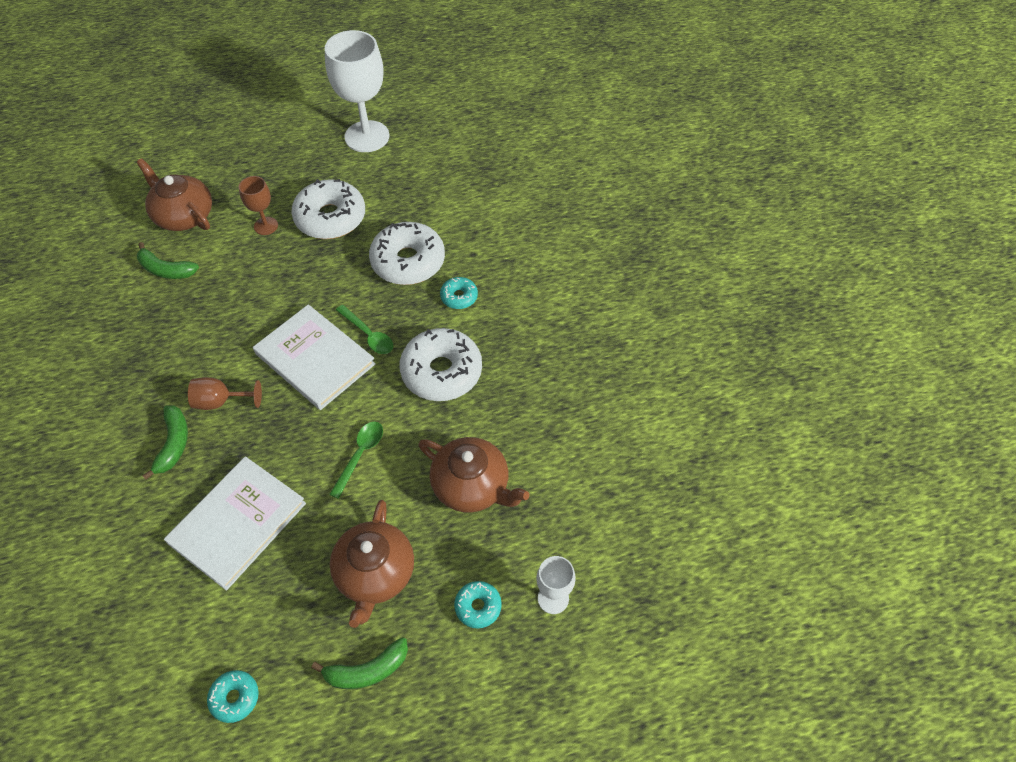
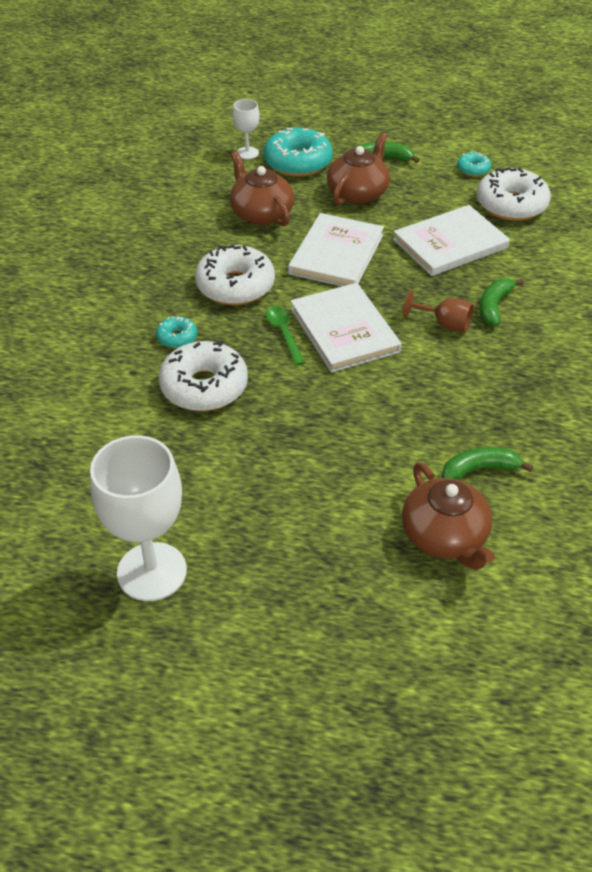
camera: 155 degrees left, 10 degrees down
(166, 270) = (479, 470): green banana -> green banana turned 60 degrees counterclockwise
(266, 226) = (343, 484): brown goblet -> none
(330, 218) = (261, 466): white donut -> white donut (511, 205)
(360, 455) = (336, 254): green spoon -> white book
(478, 607) = (298, 162): turquoise donut -> turquoise donut, size x2.04

